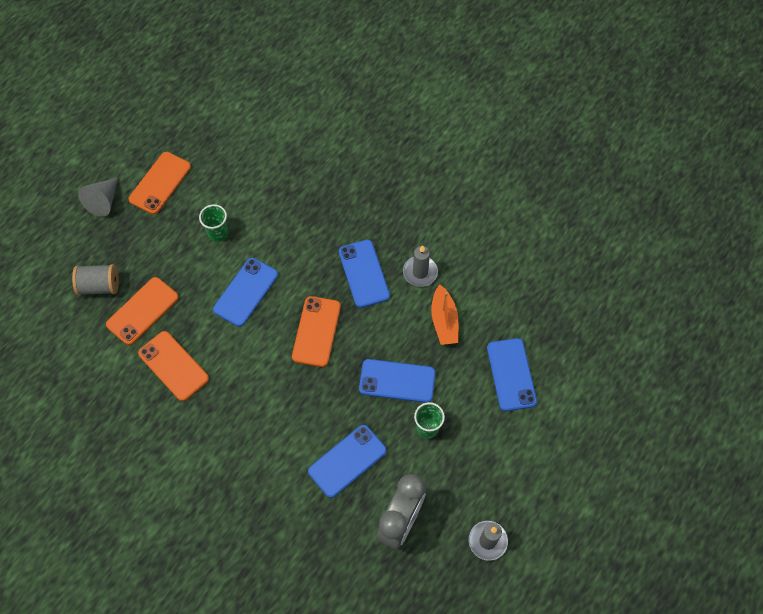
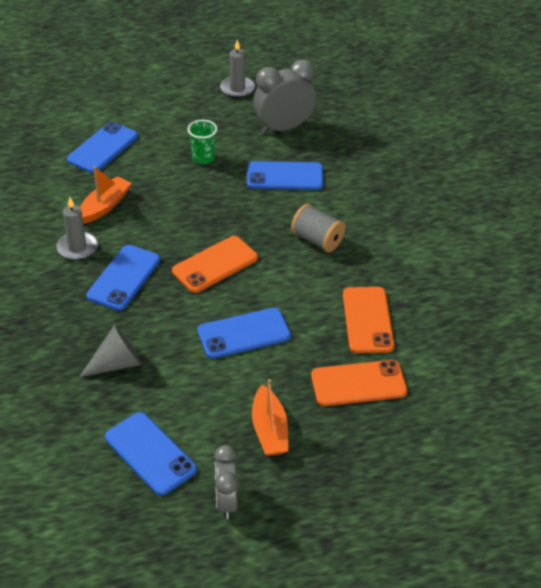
camera: 140 degrees left, 20 degrees down
(99, 286) = (385, 437): grey spool -> grey spool (317, 240)
(103, 201) = (308, 528): grey cone -> grey cone (117, 363)
(160, 183) = (226, 501): orange phone -> grey clock
(172, 240) = (269, 430): none -> orange boat
(218, 233) = (216, 403): green cup -> none
(397, 381) = (190, 195): blue phone -> blue phone (150, 453)

